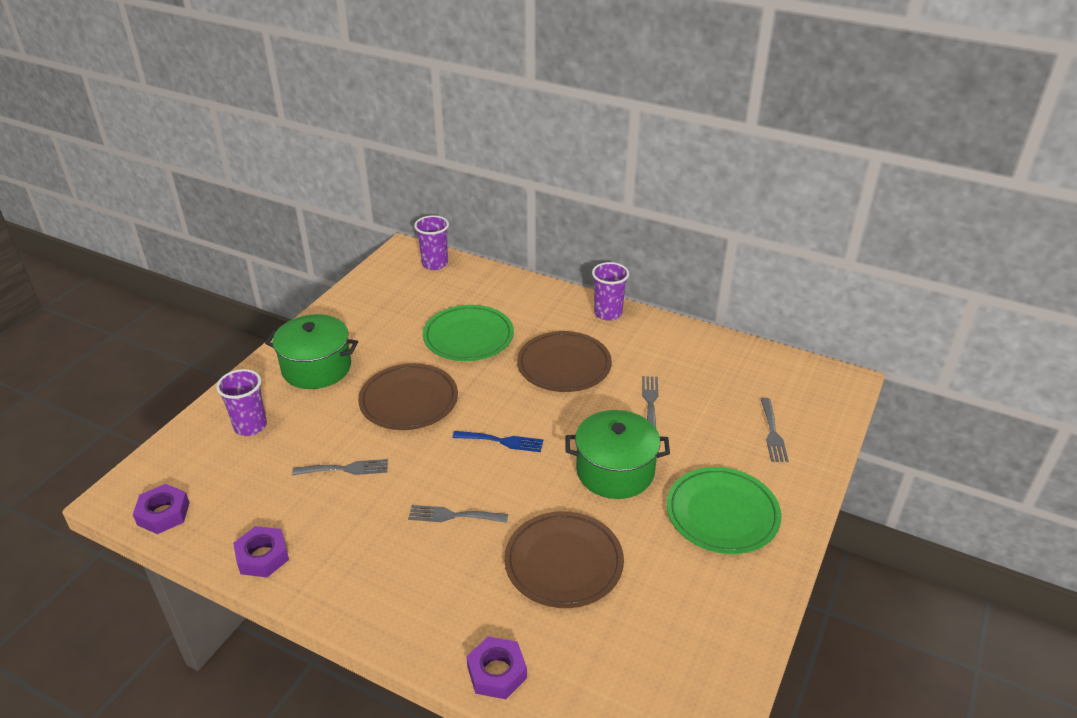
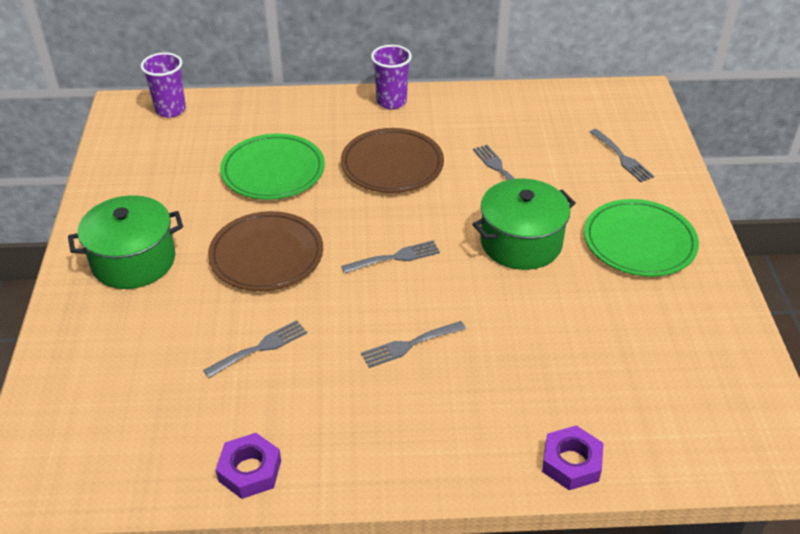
camera: 30 degrees left, 5 degrees up
(163, 513) = (93, 481): purple nut -> none
(250, 426) = (112, 349): purple cup -> none
(502, 441) = (395, 257): blue fork -> grey fork
(563, 563) = (546, 341): brown plate -> none

